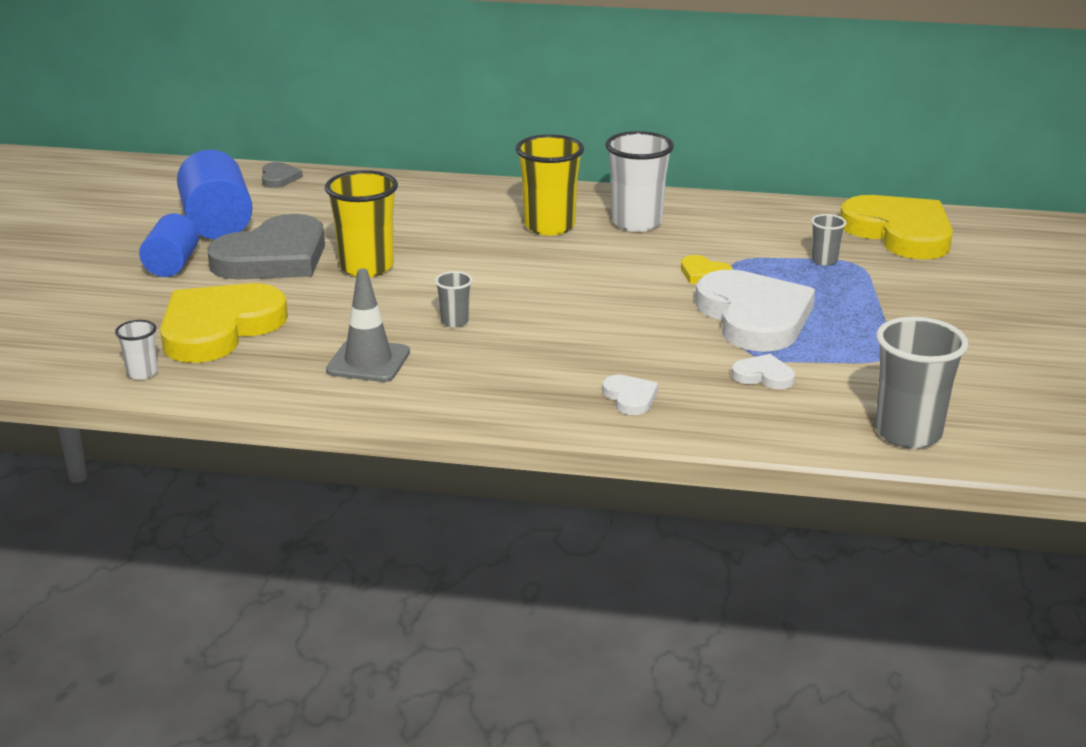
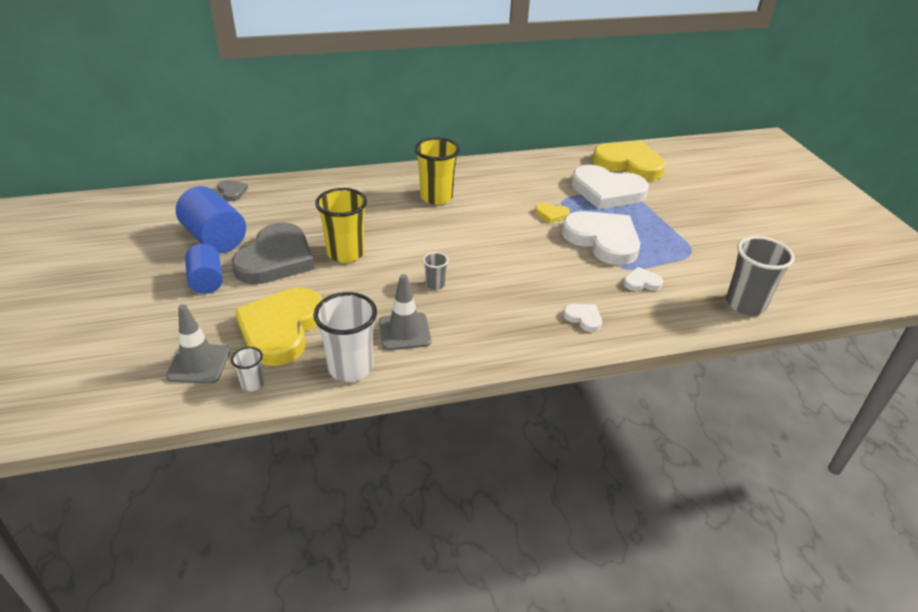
camera: 25 degrees left, 10 degrees up
(99, 341) = (199, 363): none -> grey traffic cone
(636, 222) = (485, 184): white cup -> white cup (350, 368)
(824, 260) = (607, 191): grey cup -> white heart

